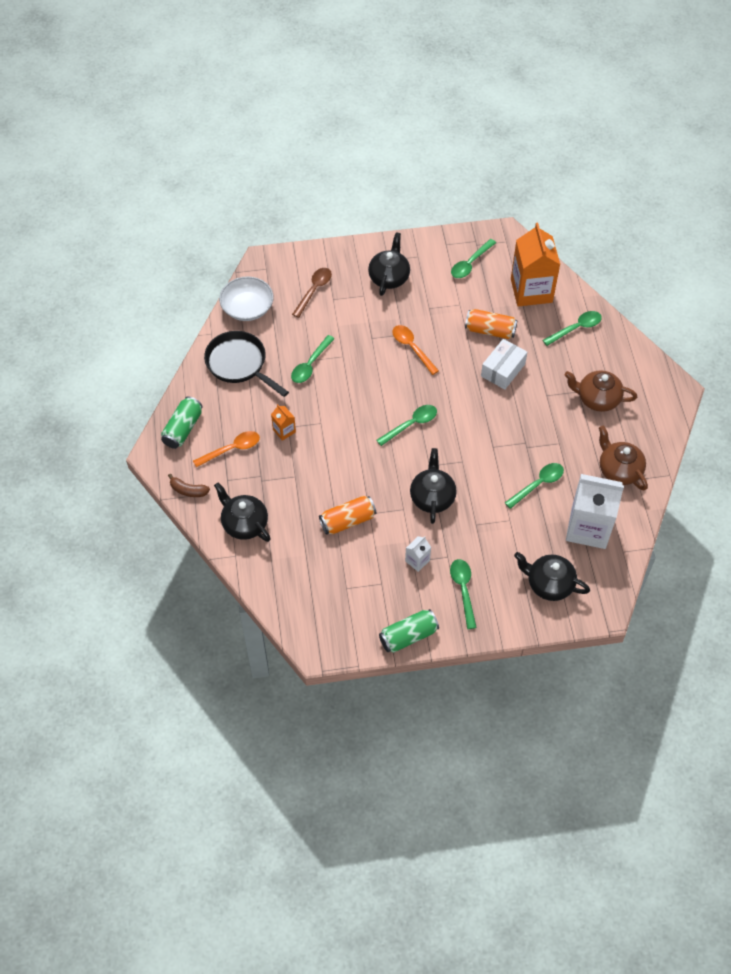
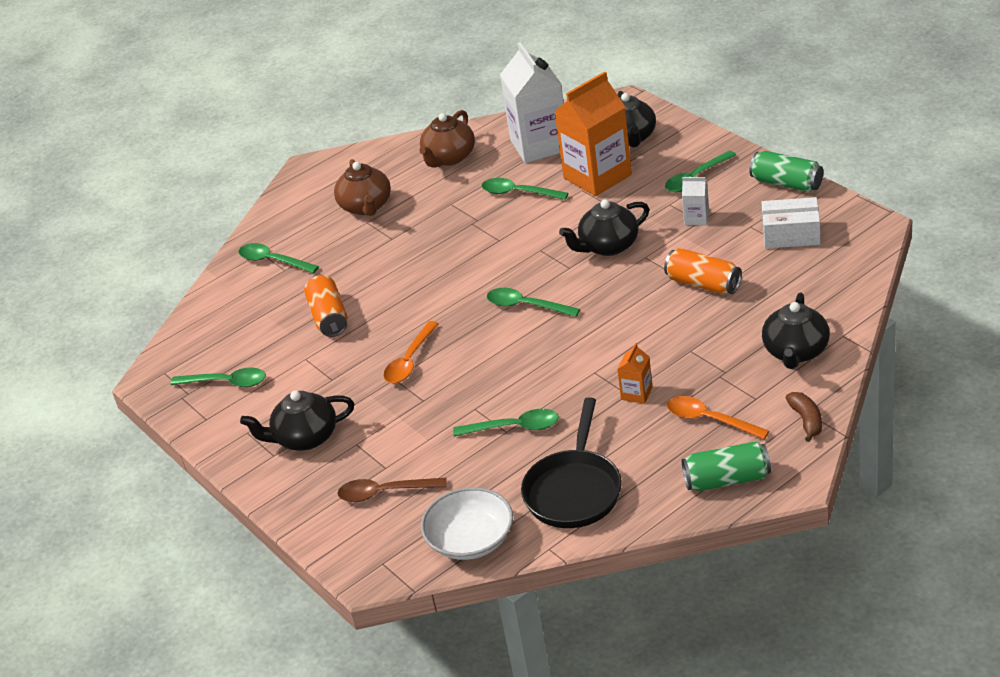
camera: 115 degrees left, 20 degrees down
(503, 370) = (382, 281): white box -> white box (791, 234)
(531, 290) = (237, 316): orange carton -> orange carton (597, 176)

